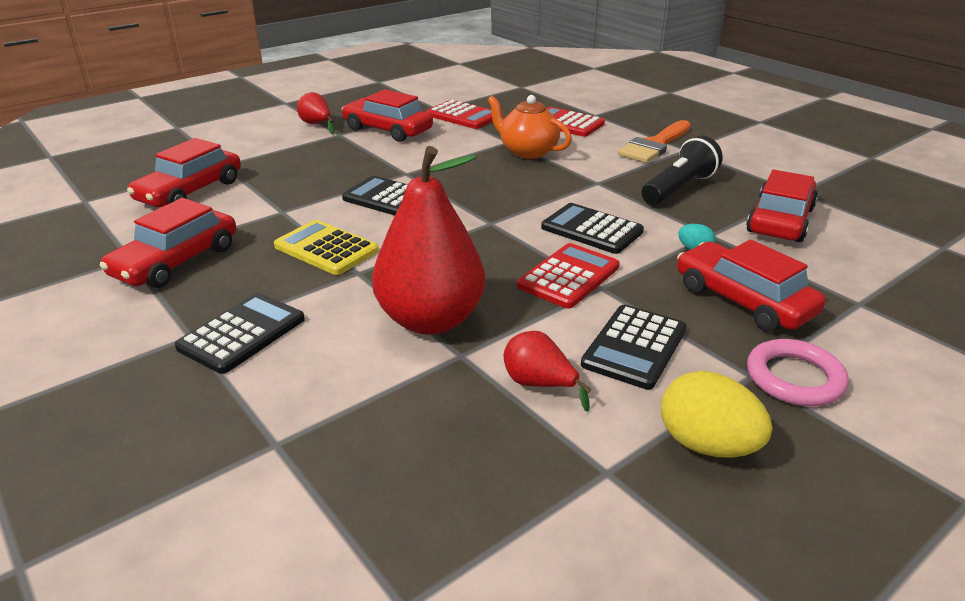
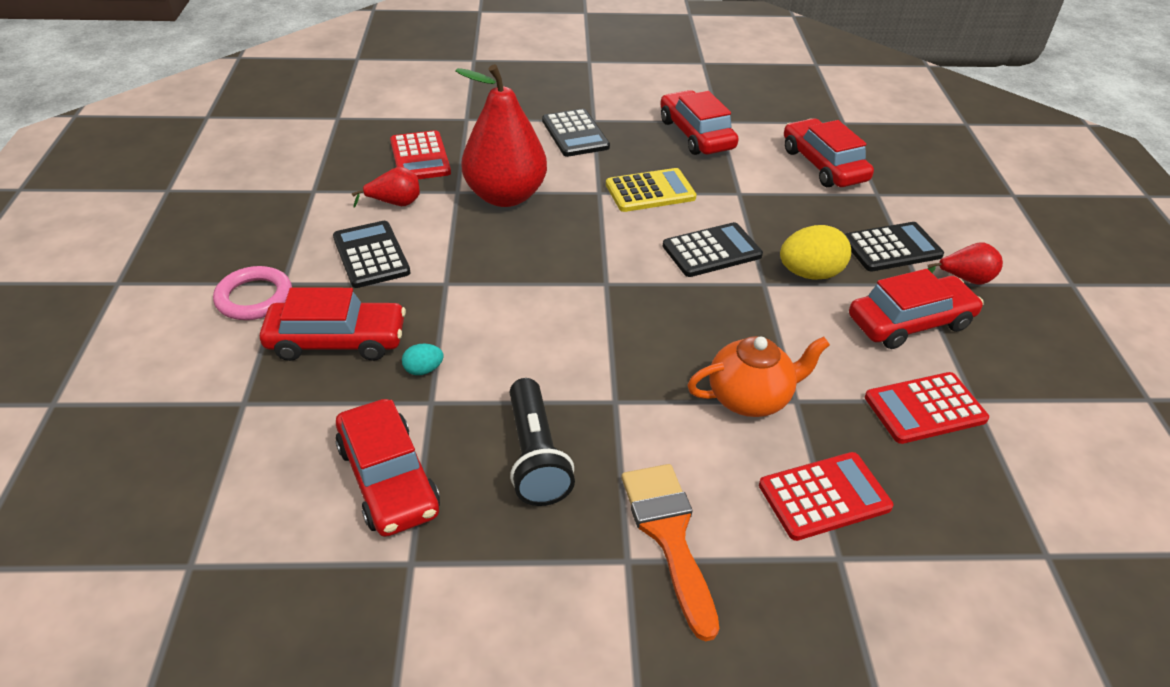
camera: 125 degrees right, 10 degrees up
(568, 276) = (478, 276): red calculator -> red calculator (420, 157)
(591, 229) = (528, 332): black calculator -> black calculator (891, 248)
(707, 445) = (276, 229): yellow egg -> yellow egg (810, 274)

